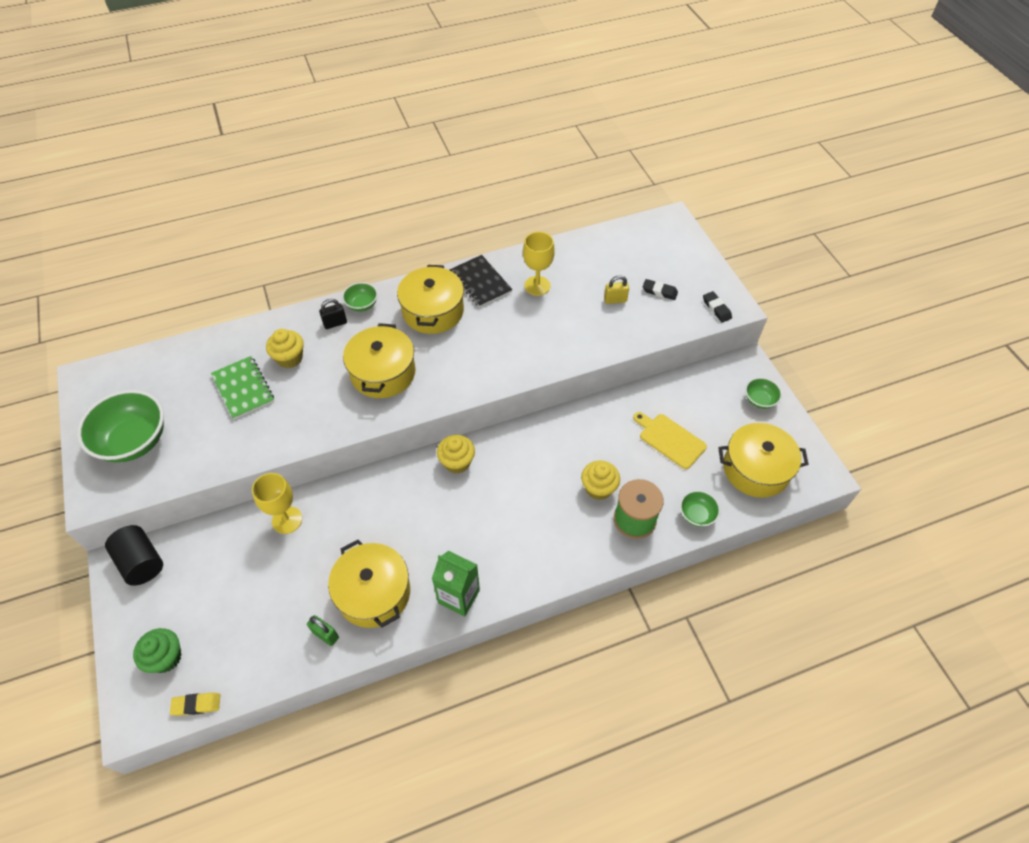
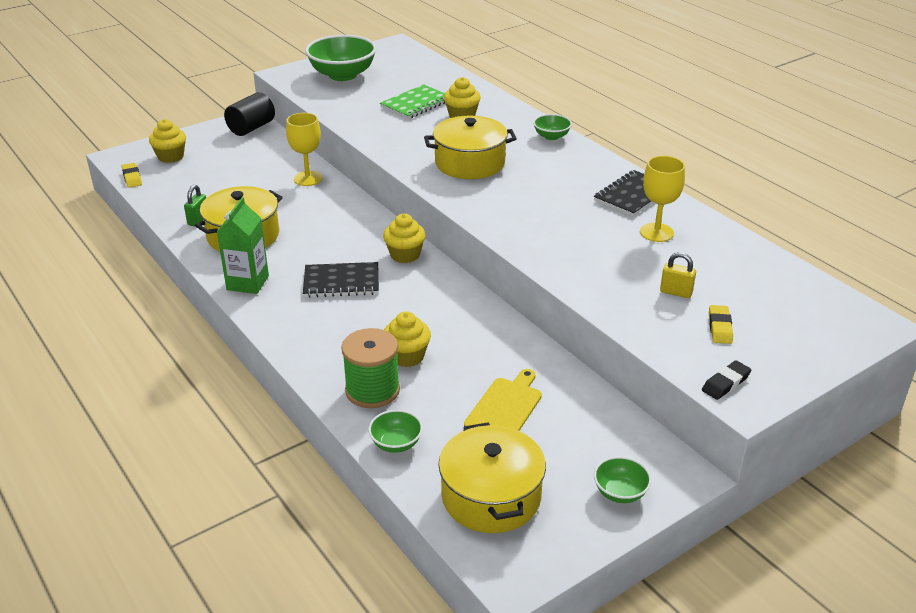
camera: 75 degrees right, 20 degrees down
(166, 657) = (171, 157): green cupcake -> yellow cupcake
(335, 323) = (518, 128): black padlock -> none
(433, 311) = (569, 175): yellow pot -> none
(483, 518) = (341, 282): none -> black notebook
(615, 300) = (676, 292): yellow padlock -> yellow padlock turned 45 degrees counterclockwise
(659, 291) = (720, 327): black eraser -> yellow eraser

